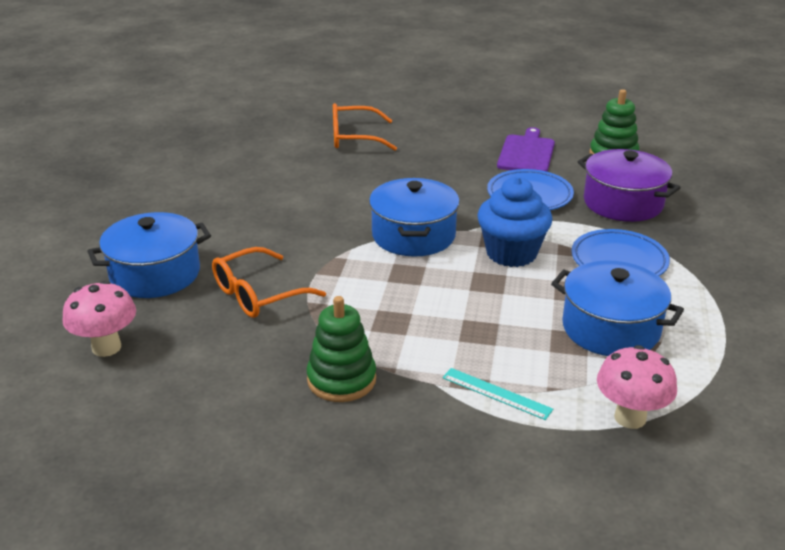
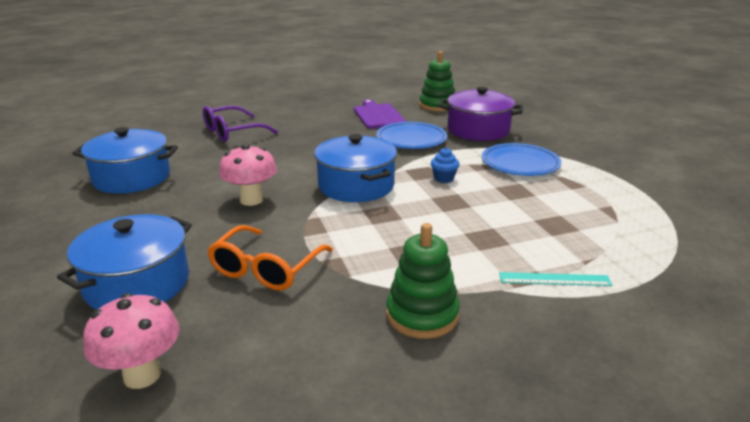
camera: 30 degrees left, 5 degrees down
(354, 137) = (232, 132): orange glasses -> purple glasses
(511, 253) = (444, 178): blue cupcake -> blue cupcake, size x0.45
(610, 328) = (570, 207): blue pot -> blue pot (132, 178)
(630, 417) = (660, 262): pink mushroom -> pink mushroom (251, 200)

